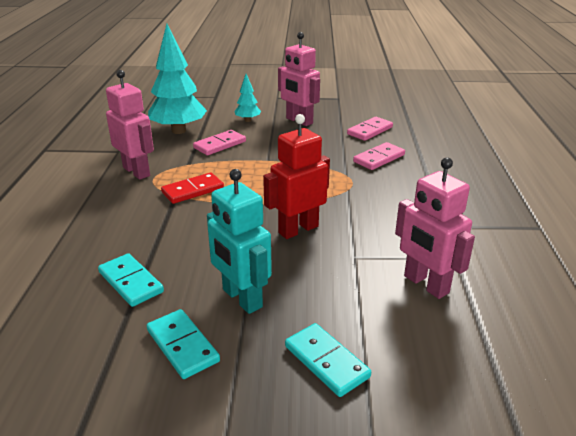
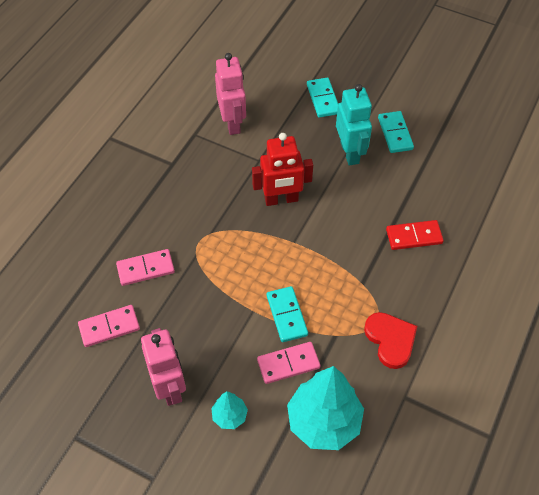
camera: 155 degrees left, 25 degrees up
(130, 282) = (417, 191): turquoise domino -> turquoise domino (287, 315)
(137, 171) = (390, 340): pink robot -> red heart
(193, 190) = (345, 284): red domino -> red domino (414, 236)

